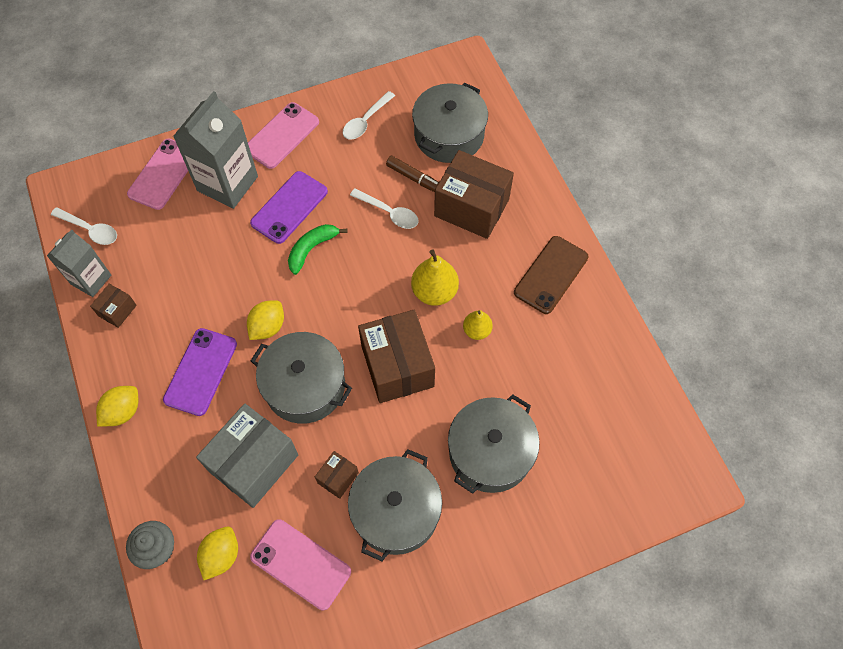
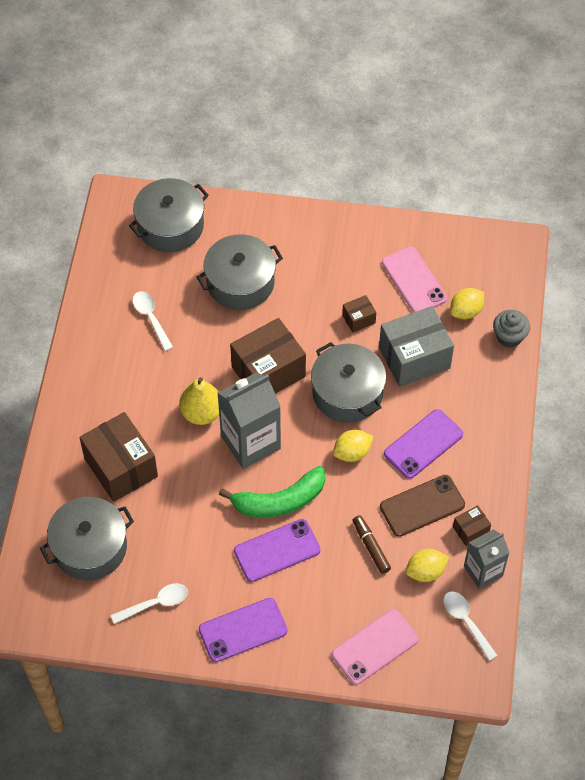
camera: 150 degrees left, 5 degrees down
(123, 411) = (497, 443): yellow lemon -> yellow lemon (425, 571)
(227, 183) = (320, 604): grey carton -> grey carton (250, 442)
(282, 136) = (243, 630): pink phone -> purple phone
(312, 249) = (279, 501): green banana -> green banana, size x1.54
(389, 213) = (193, 499): white spoon -> white spoon (151, 318)
(396, 511) = (330, 279): grey pot -> grey pot (170, 226)
(397, 366) = (268, 371): brown box -> brown box turned 45 degrees clockwise
(414, 178) = (150, 521): brown marker -> brown marker (371, 547)
(477, 330) = (190, 367): yellow pear -> none
(551, 274) = (100, 379): brown phone -> brown phone (422, 506)

